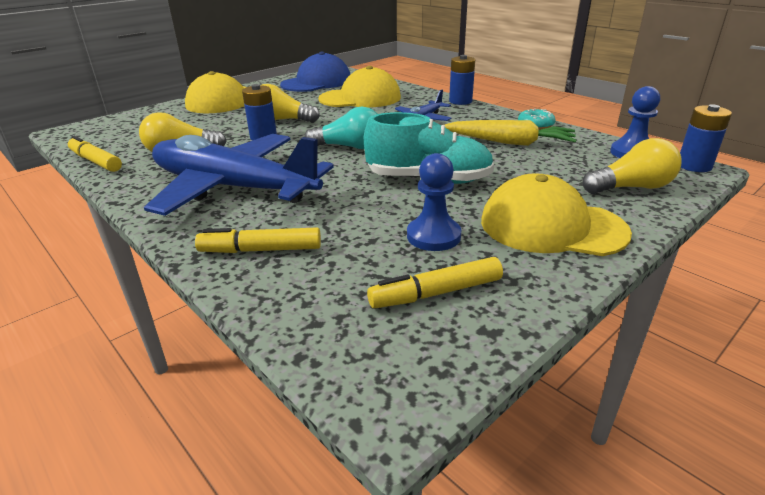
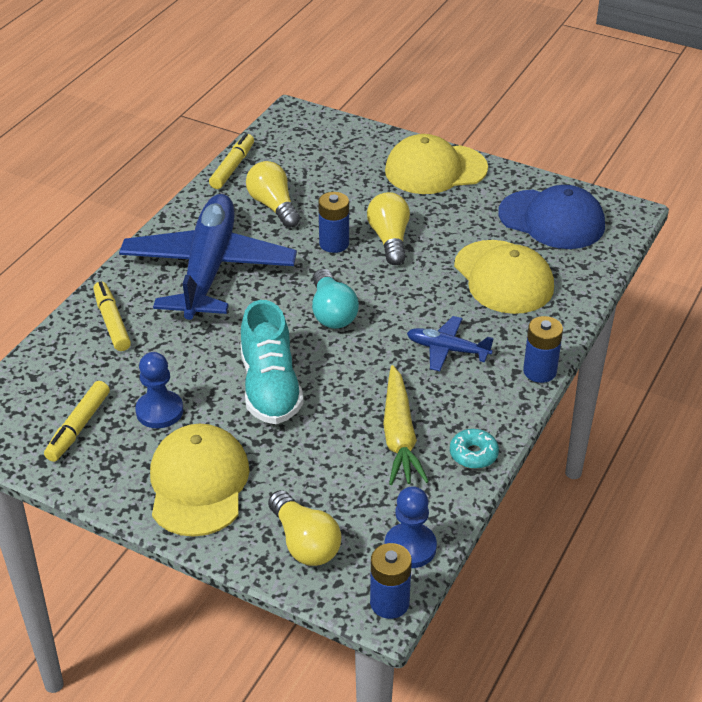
camera: 70 degrees right, 10 degrees up
(436, 293) = (78, 427): yellow marker -> yellow marker turned 120 degrees counterclockwise

